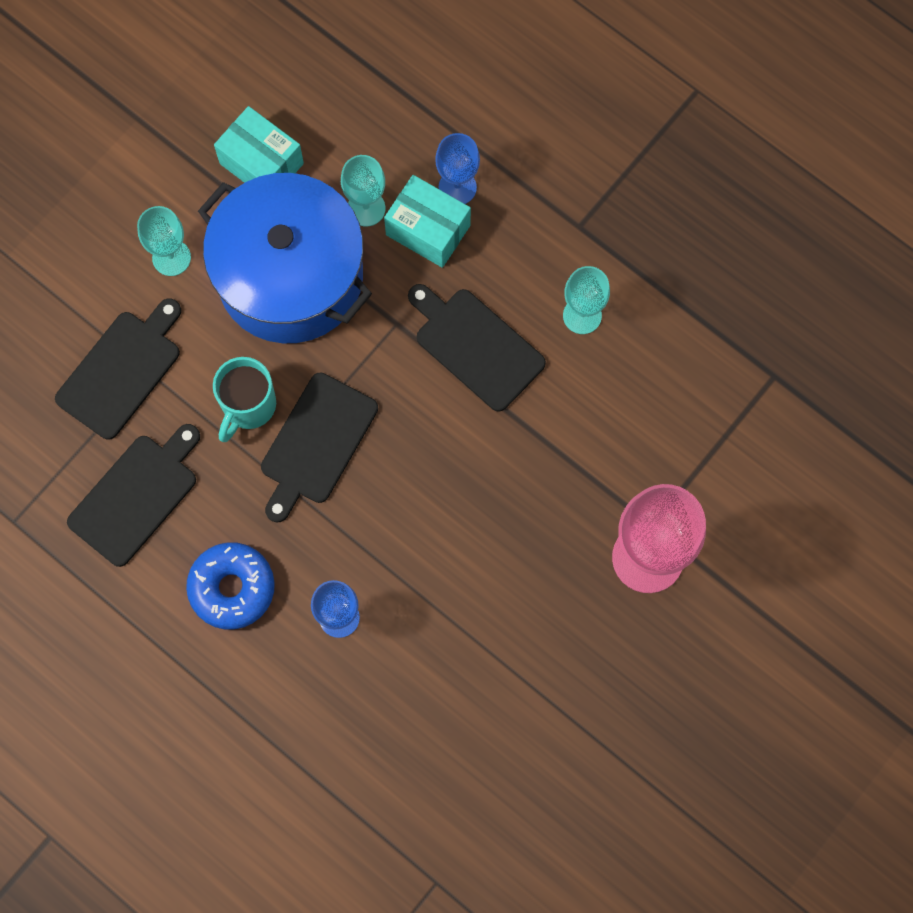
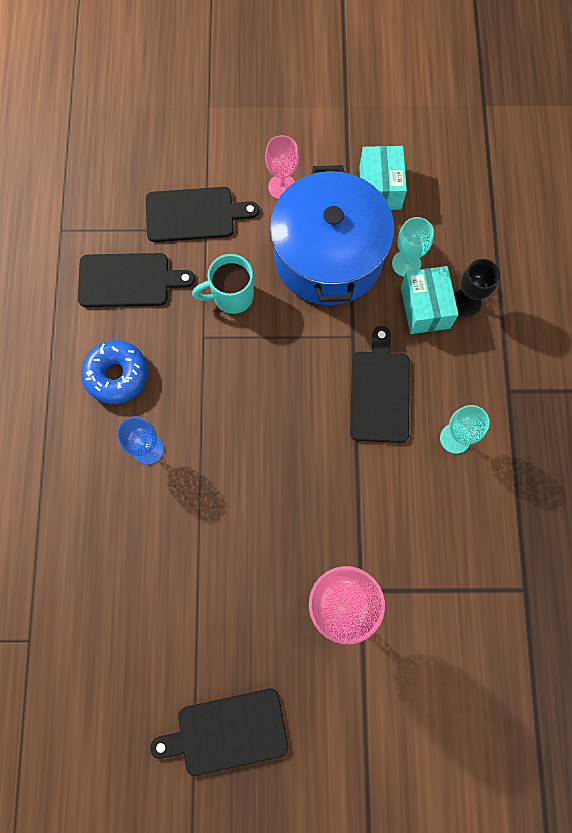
camera: 50 degrees right, 0 degrees up
(171, 257) = (282, 187): turquoise goblet -> pink goblet
(317, 443) = (242, 351): black cutting board -> black cutting board (227, 732)
(457, 187) = (466, 302): blue goblet -> black goblet

